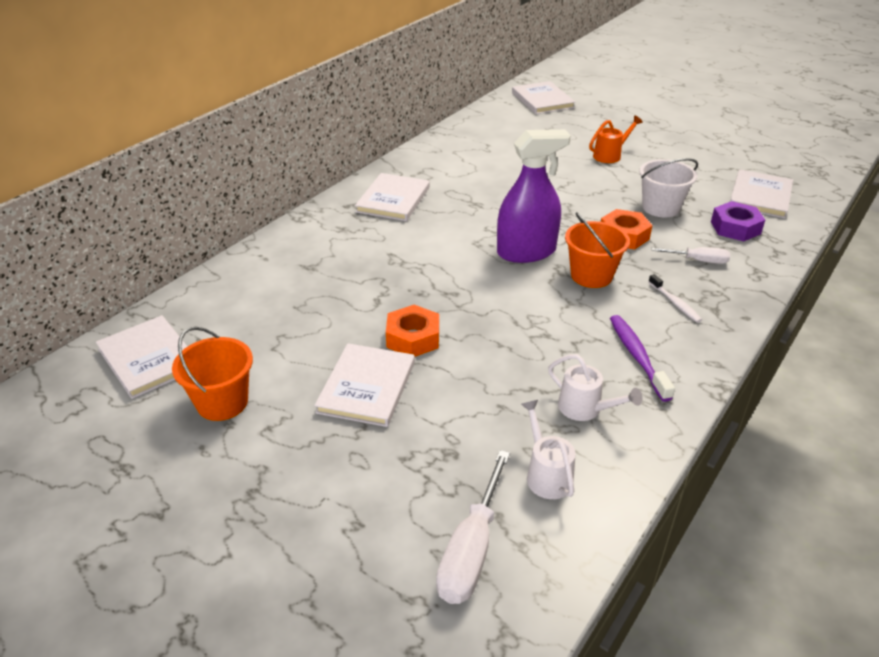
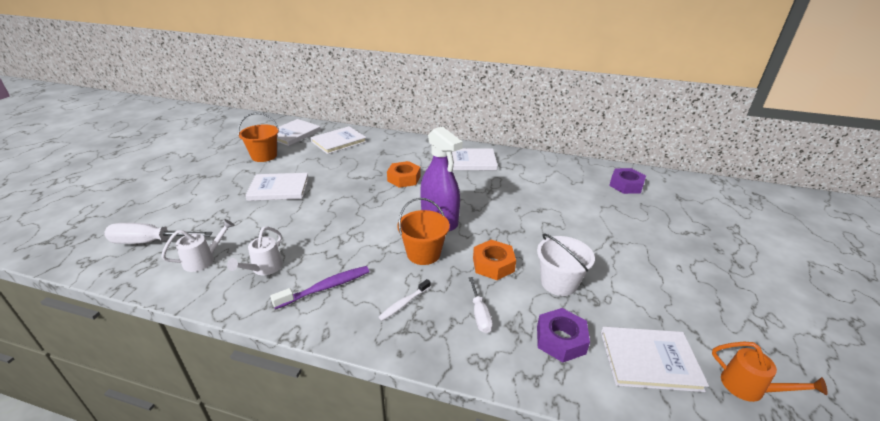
camera: 70 degrees right, 5 degrees down
(413, 338) = (325, 194): orange nut -> orange nut (404, 178)
(509, 124) = (626, 185): none -> purple nut
(542, 100) = (692, 194): white book -> white book (339, 142)
(610, 155) = (630, 243): orange watering can -> orange watering can (749, 388)

